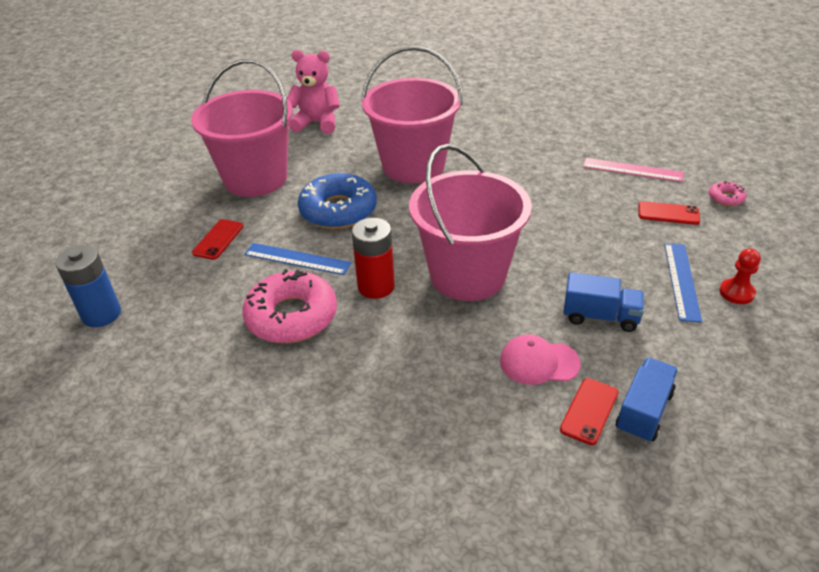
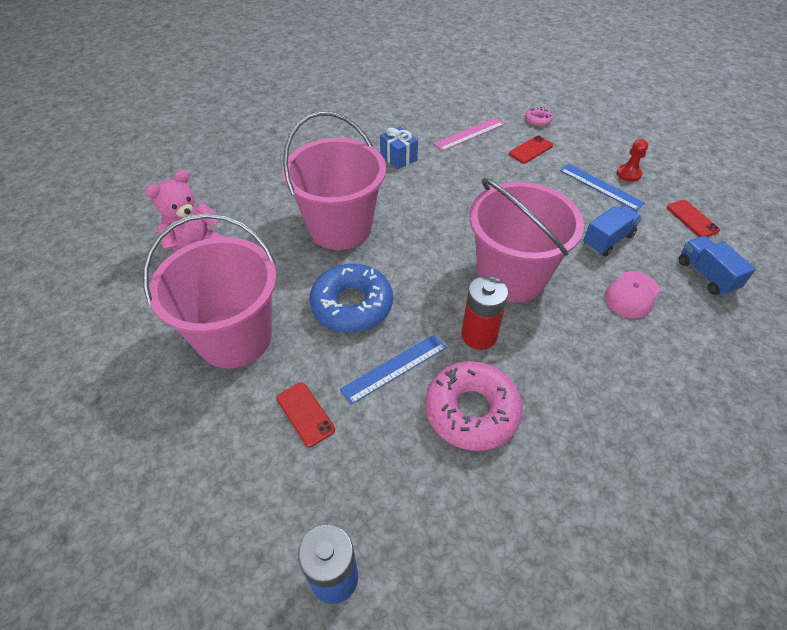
camera: 55 degrees left, 10 degrees up
(538, 151) = (398, 158): none -> blue gift
(589, 411) = (692, 298): red phone -> red phone (692, 219)

